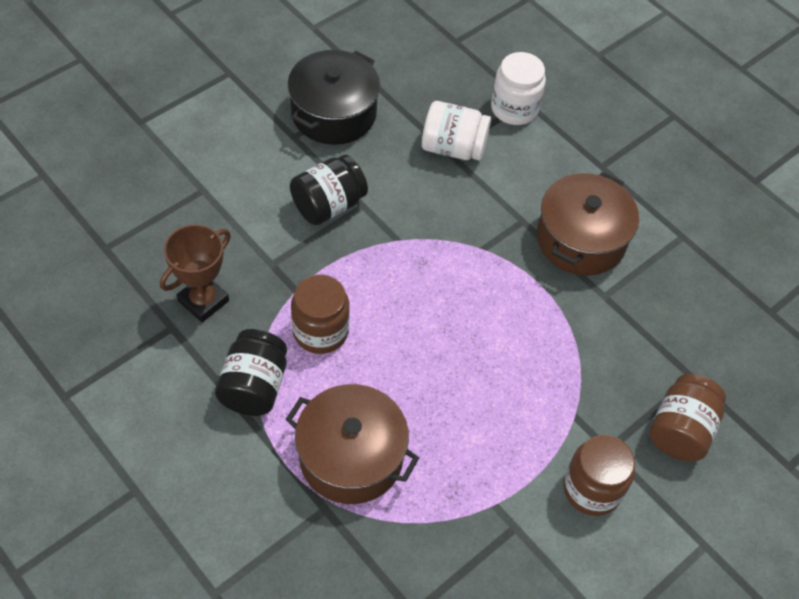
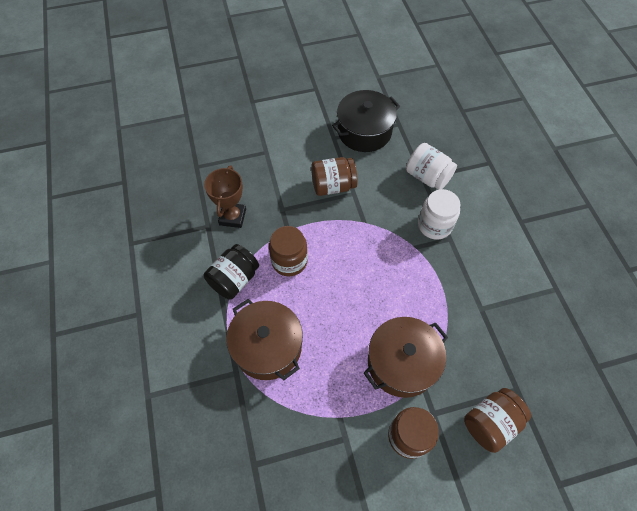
camera: 30 degrees right, 5 degrees up
(203, 301) = (232, 217): brown trophy -> brown trophy turned 60 degrees counterclockwise
(328, 205) = (333, 186): black jar -> brown jar
(514, 108) = (479, 165): white jar -> white jar (434, 225)
(581, 239) = (483, 265): brown pot -> brown pot (401, 363)

